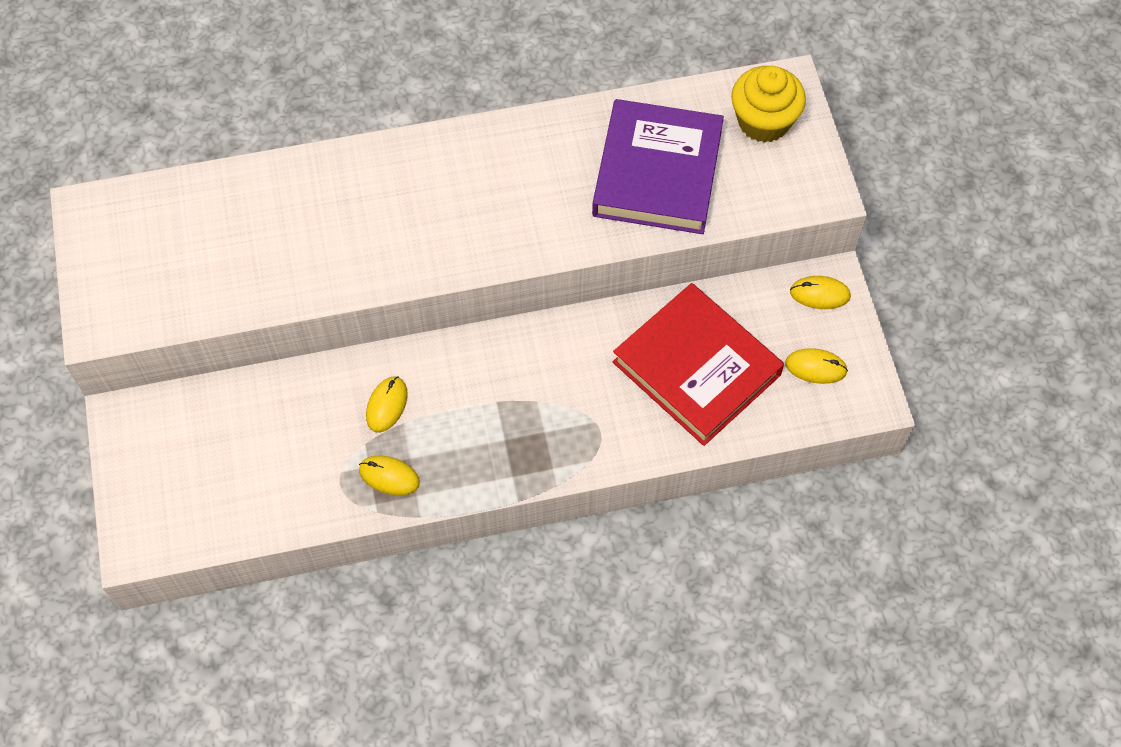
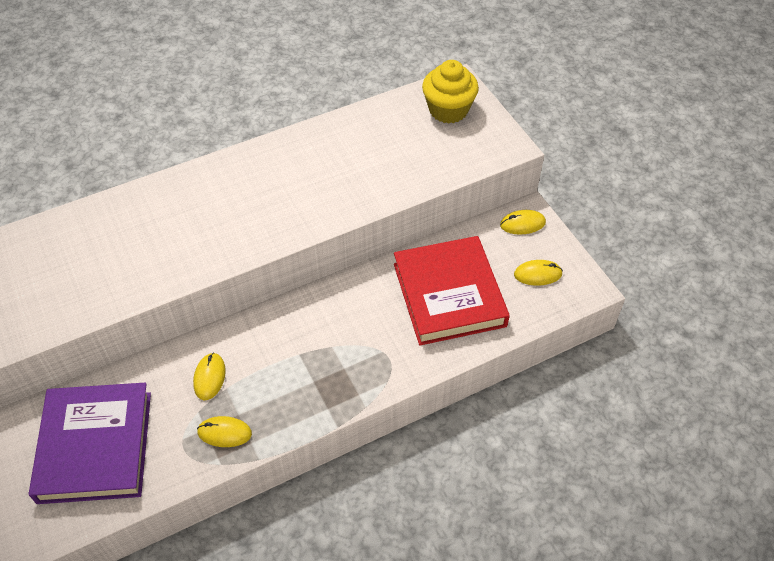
camera: 15 degrees left, 10 degrees down
(657, 172) = (381, 157): purple book -> purple book (95, 446)
(696, 368) = (449, 295): red book -> red book turned 45 degrees clockwise

